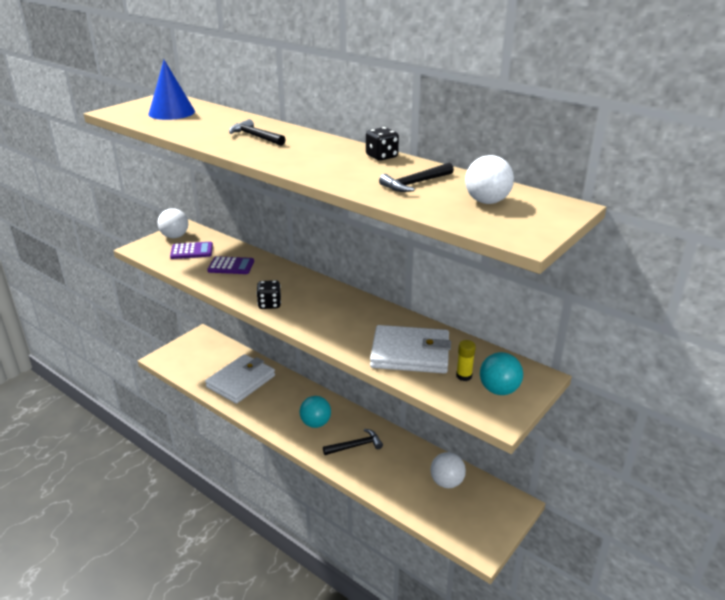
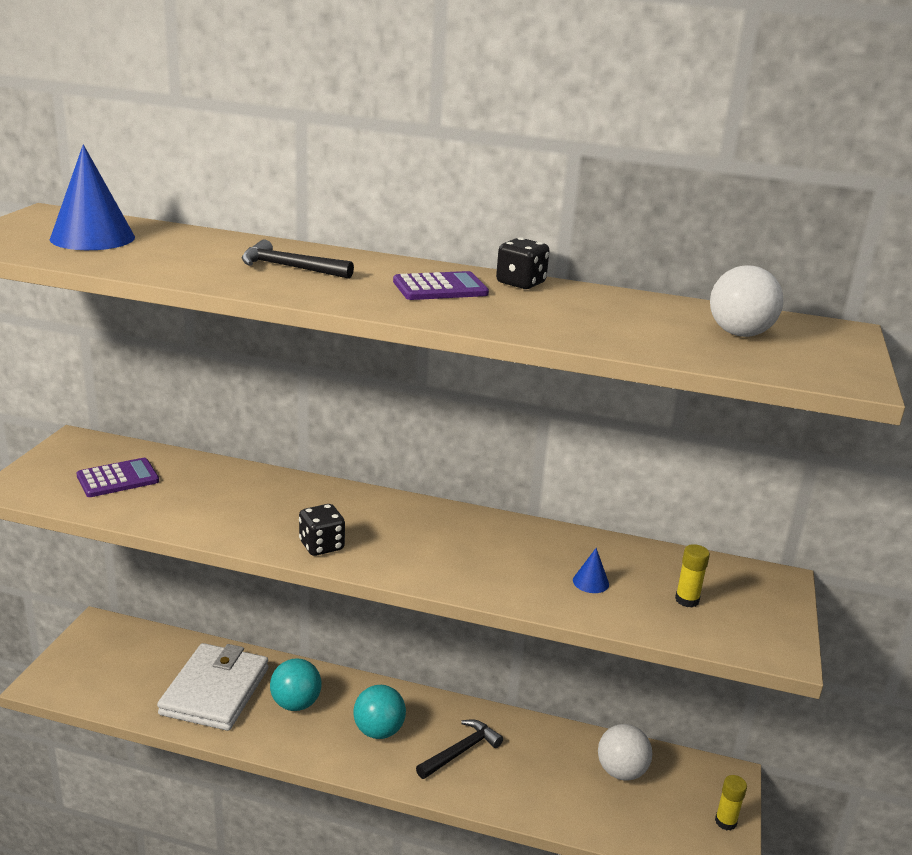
camera: 25 degrees left, 5 degrees down
(175, 236) = (67, 458): white ball -> none
(231, 266) = (208, 494): purple calculator -> purple calculator (440, 288)
(410, 353) = (590, 582): white wallet -> blue cone
(415, 183) = (616, 318): black hammer -> none
(496, 529) = (725, 821): none -> yellow glue stick
(499, 390) = (746, 610): turquoise ball -> turquoise ball (296, 704)

